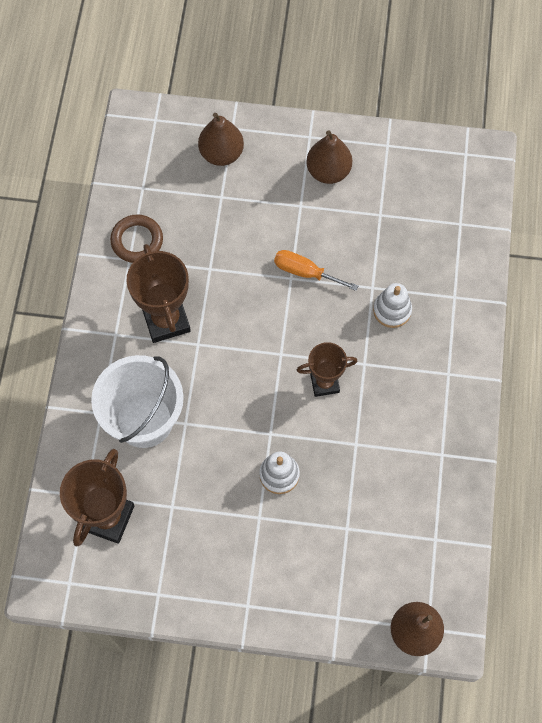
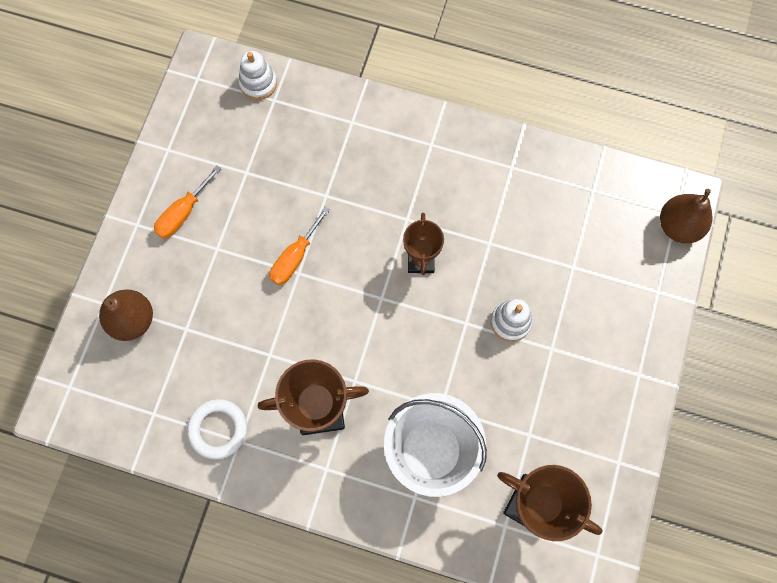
camera: 80 degrees left, 5 degrees up
(137, 241) = (218, 429): brown ring -> white ring
(328, 171) = (183, 213): brown pear -> orange screwdriver
(392, 310) = (355, 182): white stacking toy -> white stacking toy (258, 83)

